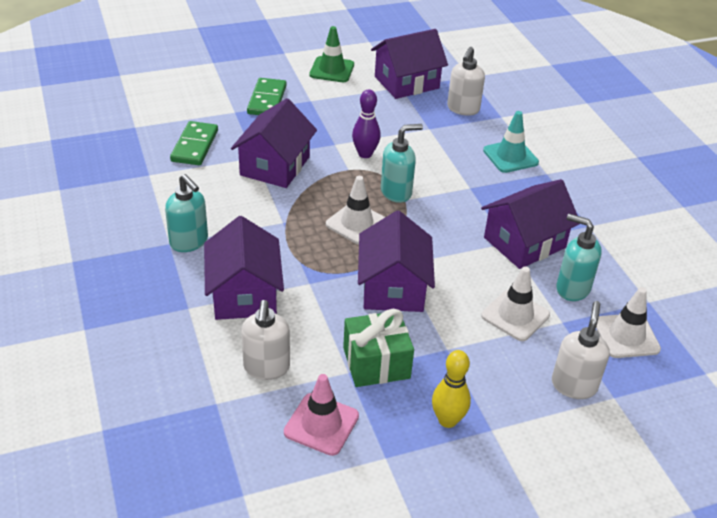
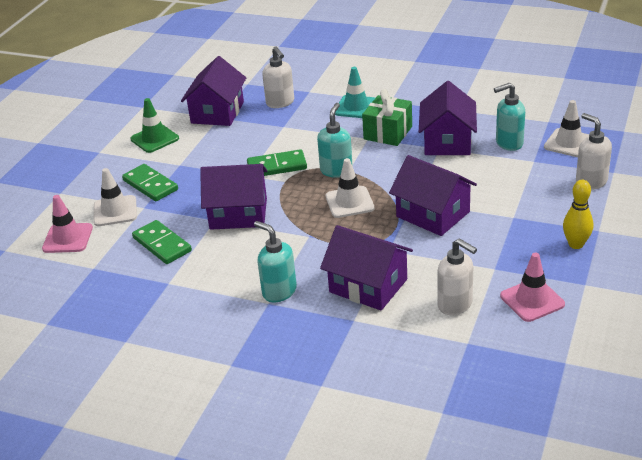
camera: 45 degrees left, 5 degrees down
(159, 95) = (68, 238): none -> pink traffic cone
(189, 242) = (279, 291): turquoise soap dispenser -> turquoise soap dispenser turned 135 degrees counterclockwise
(275, 166) = (238, 214): purple house -> purple house turned 60 degrees counterclockwise
(365, 154) = (277, 166): purple bowling pin -> green domino
(376, 363) = (498, 252): green gift -> green gift (388, 133)
(515, 315) = (510, 176): white traffic cone -> white traffic cone (115, 211)

